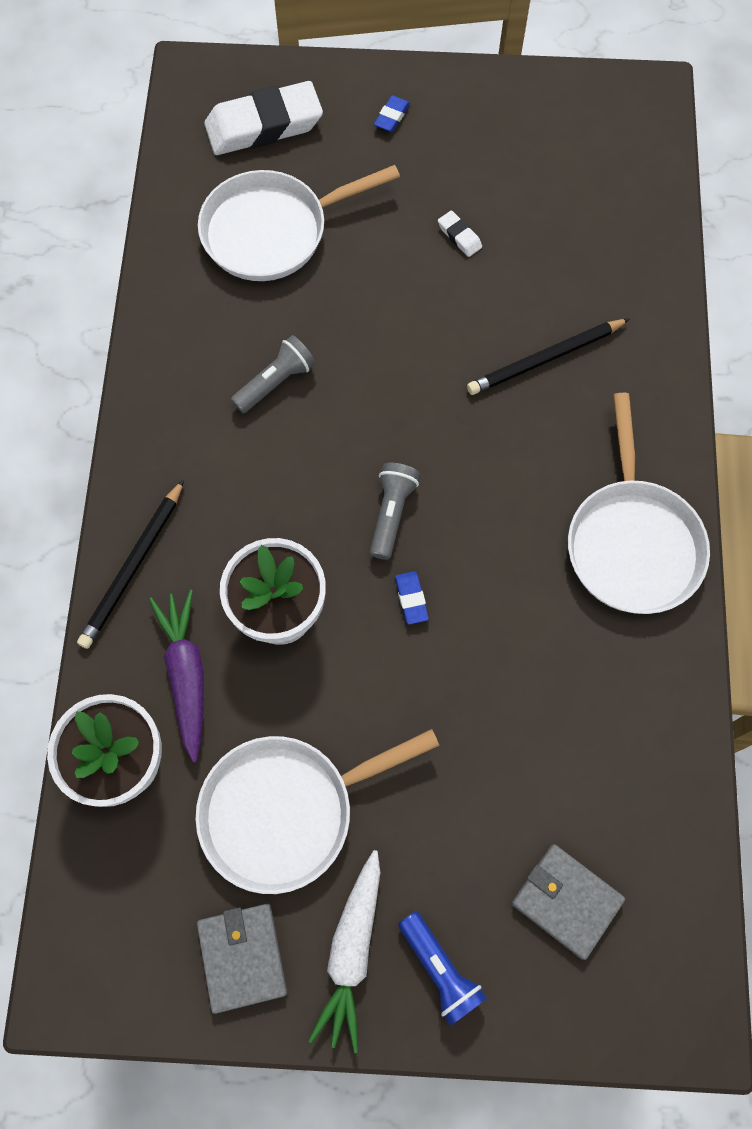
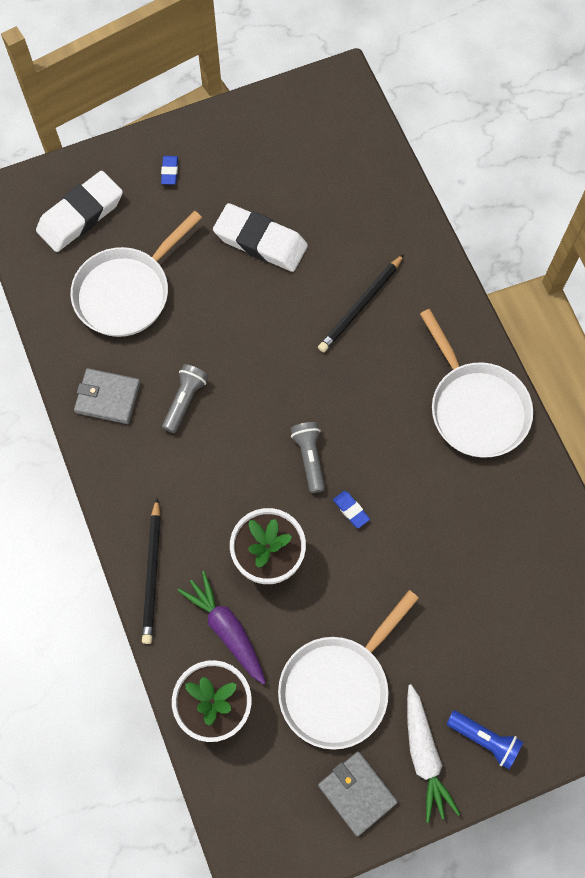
camera: 25 degrees left, 0 degrees up
(459, 236) = (260, 241): white eraser -> white eraser, size x2.42
(566, 901) = (542, 659): grey wallet -> grey wallet (108, 397)

